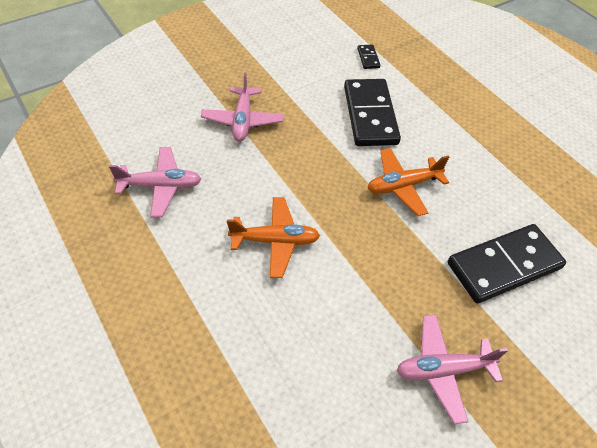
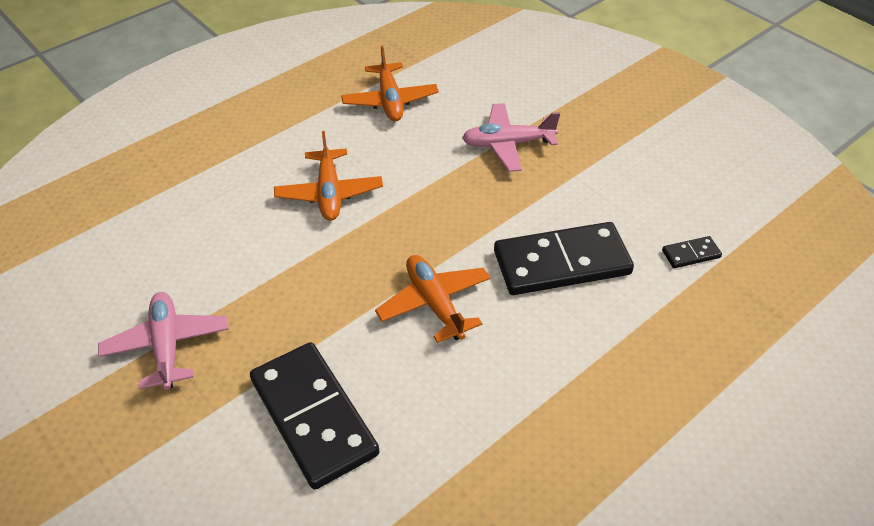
camera: 85 degrees right, 5 degrees down
(161, 186) = (390, 101): pink plane -> orange plane

